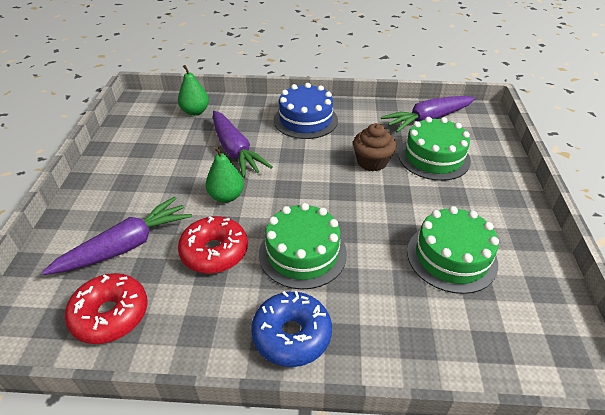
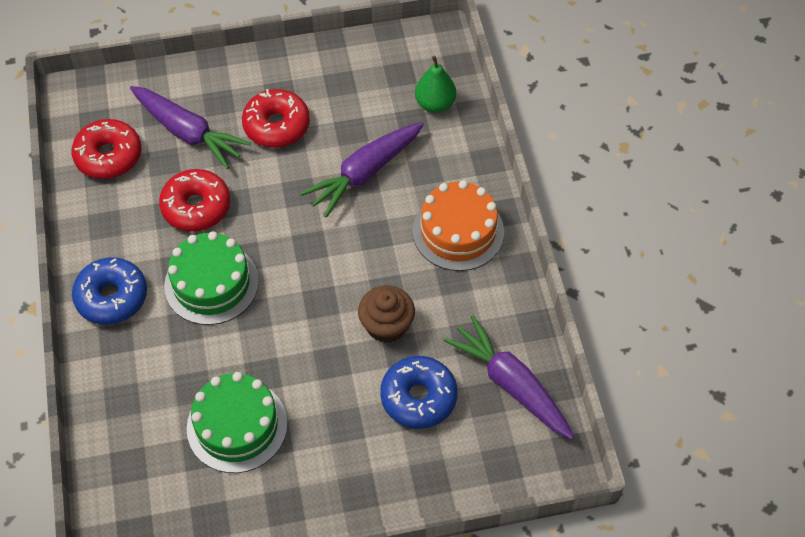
camera: 75 degrees right, 15 degrees up
(159, 188) = (276, 126): none -> red donut
(226, 196) = (280, 191): green pear -> none
(305, 120) = (458, 231): blue cake -> orange cake
(433, 157) = (418, 397): green cake -> blue donut

